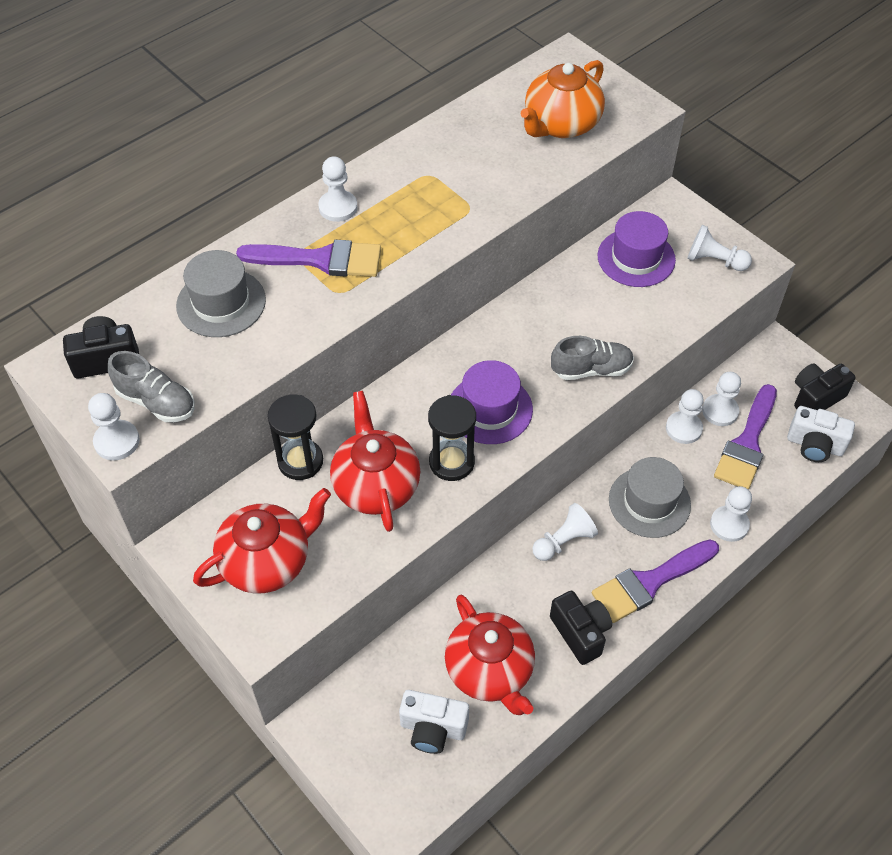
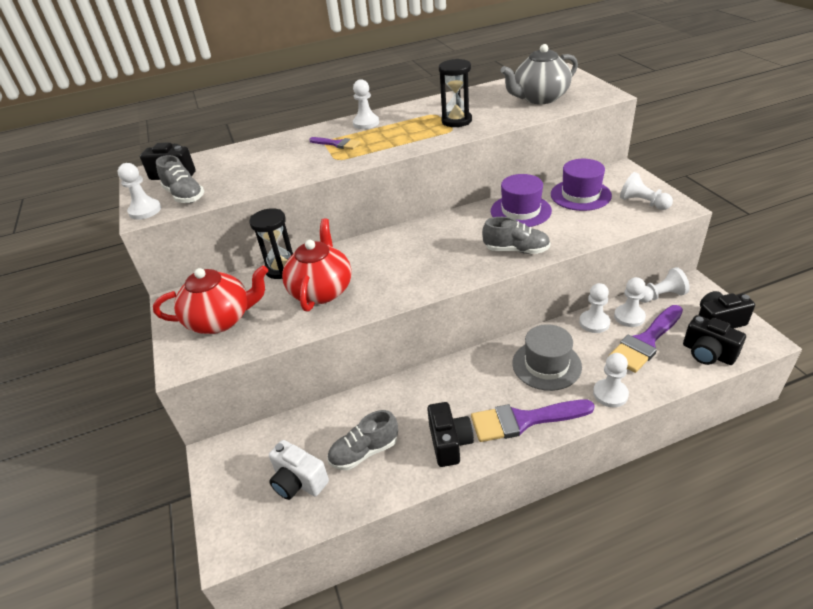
camera: 25 degrees right, 15 degrees down
(221, 303) = (261, 157): grey hat -> none
(320, 259) = (337, 144): purple brush -> purple brush, size x0.56
(451, 462) = (382, 286): black hourglass -> black hourglass (456, 121)
(490, 409) = (428, 261): purple hat -> purple hat (520, 211)
(490, 671) = (364, 452): red teapot -> grey shoe
(561, 125) = (539, 98): orange teapot -> grey teapot
(563, 541) = (465, 376): white pawn -> white pawn (660, 296)
(814, 445) = (707, 353): white camera -> black camera

